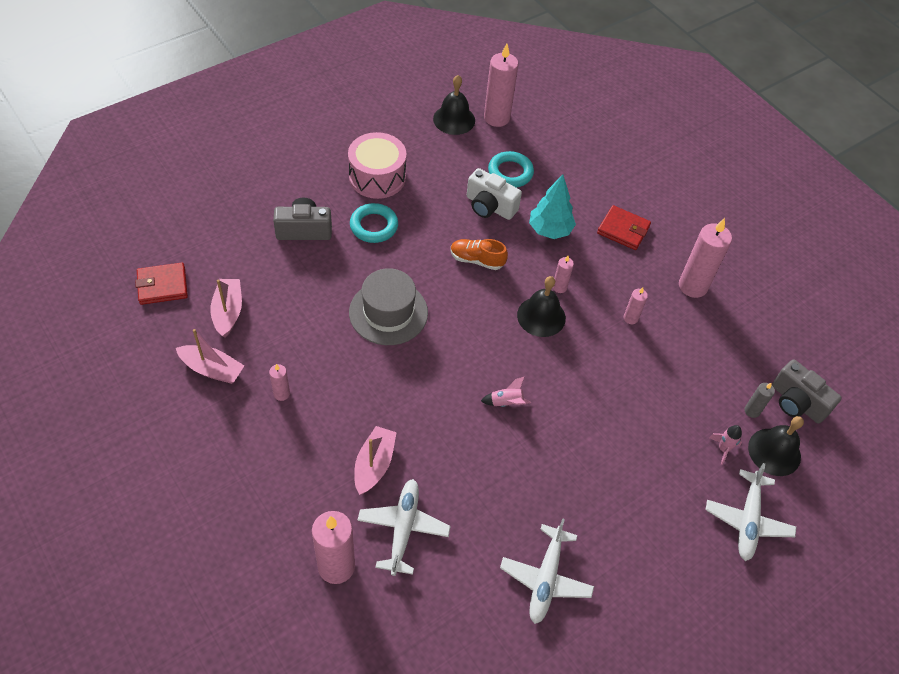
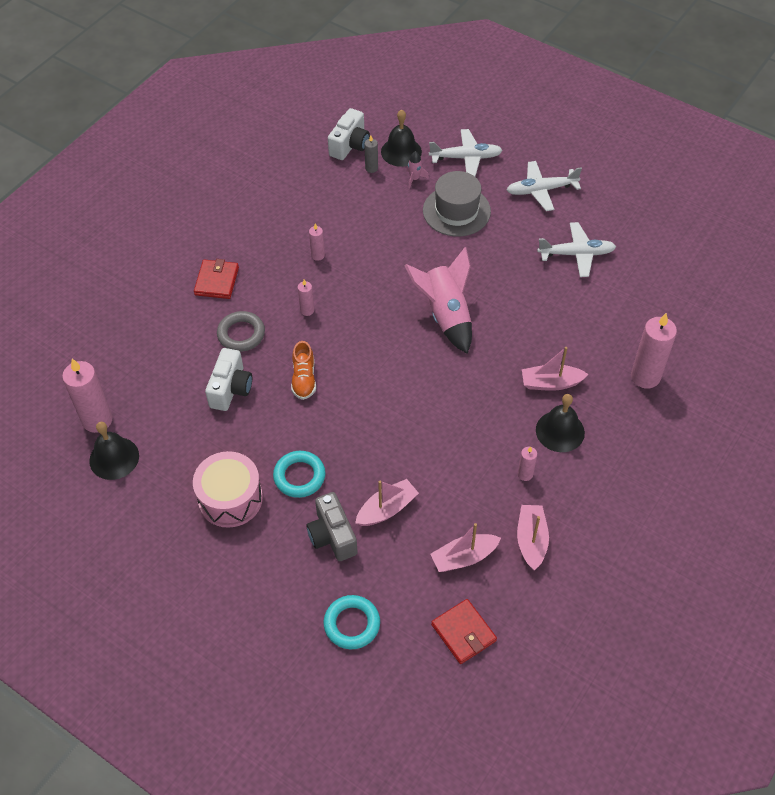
camera: 105 degrees left, 0 degrees up
(307, 274) = (387, 509): none -> pink boat
(388, 312) = (398, 427): grey hat -> grey hat (456, 211)
(403, 529) = (591, 346): white plane -> white plane (541, 190)
(506, 402) = (446, 315): pink rocket -> pink rocket, size x2.37
(510, 172) = (176, 385): turquoise ring -> turquoise ring (352, 624)
(541, 316) = (346, 315): black bell -> black bell (560, 431)
(550, 230) = (241, 334): turquoise tree -> grey ring
(693, 286) = (262, 222): pink candle -> none
(796, 402) = (350, 145): grey camera -> white camera

